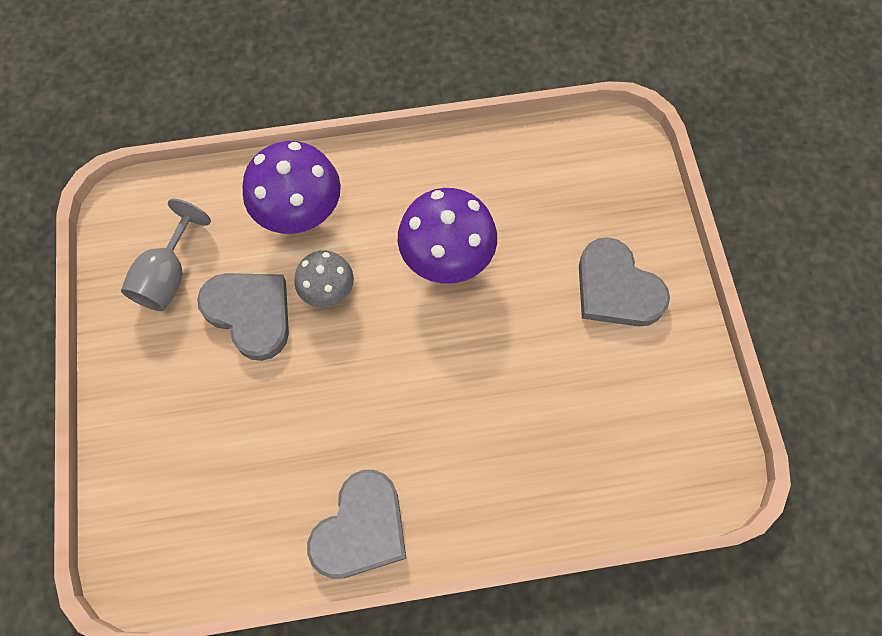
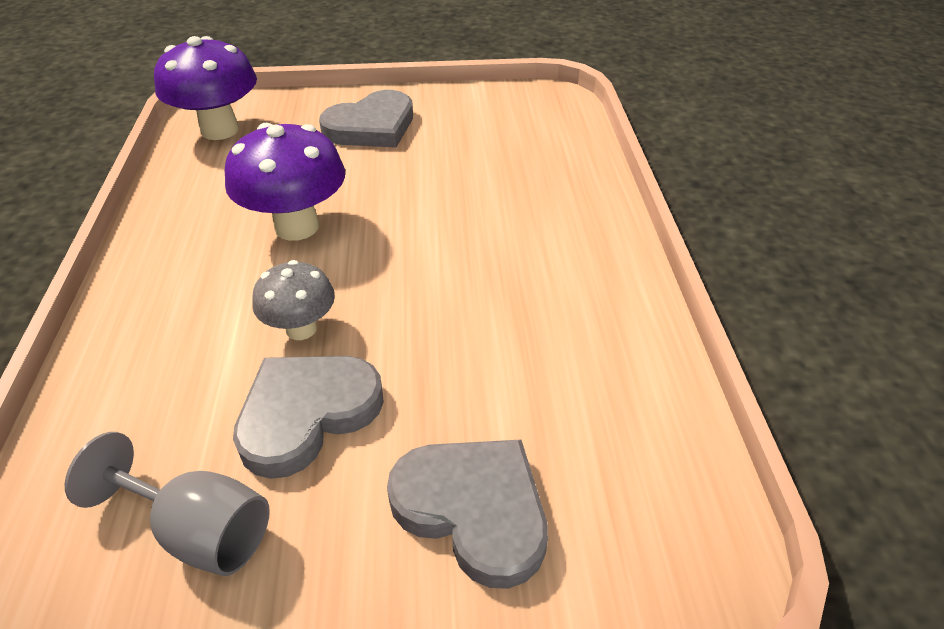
camera: 85 degrees left, 25 degrees down
(300, 213) = (169, 354): purple mushroom -> purple mushroom (220, 130)
(361, 528) = (613, 309): grey heart -> grey heart (473, 509)

